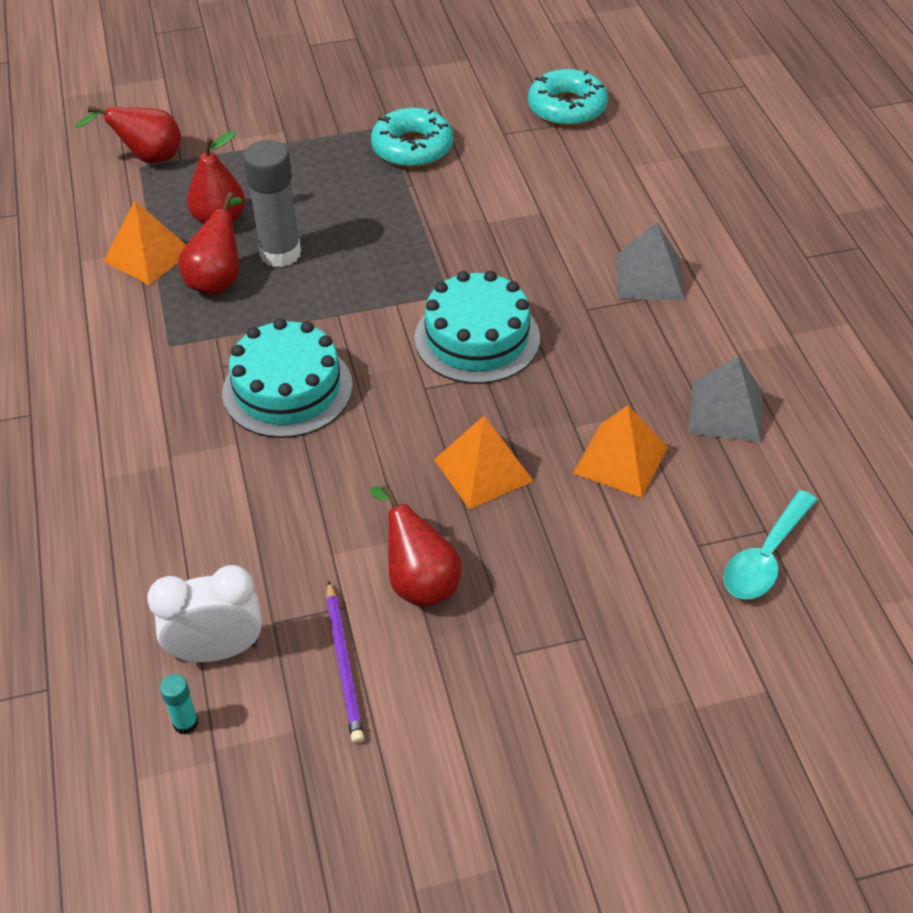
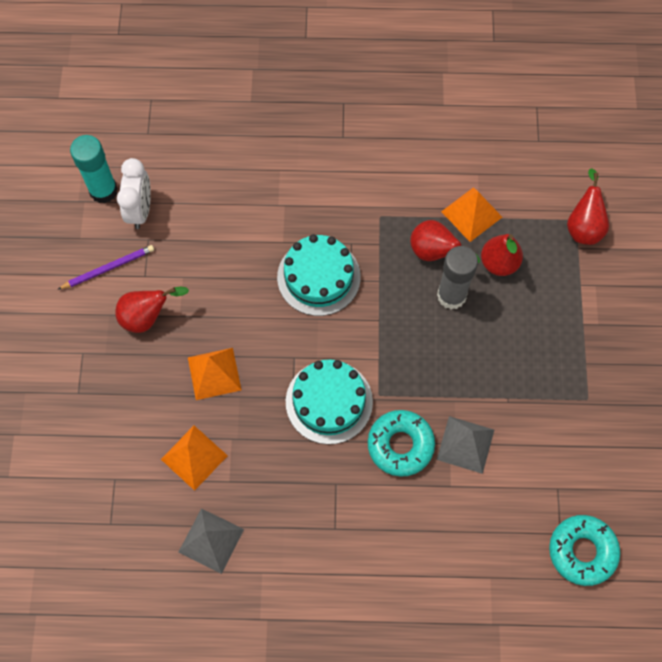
camera: 105 degrees right, 20 degrees up
(186, 723) = (103, 190): turquoise glue stick -> turquoise glue stick, size x2.22
(344, 664) = (108, 268): purple pencil -> purple pencil turned 150 degrees clockwise
(412, 148) = (554, 413): turquoise donut -> turquoise donut (400, 445)
(649, 277) = (355, 540): grey pyramid -> grey pyramid (465, 444)
(765, 557) = (91, 514): turquoise spoon -> none

